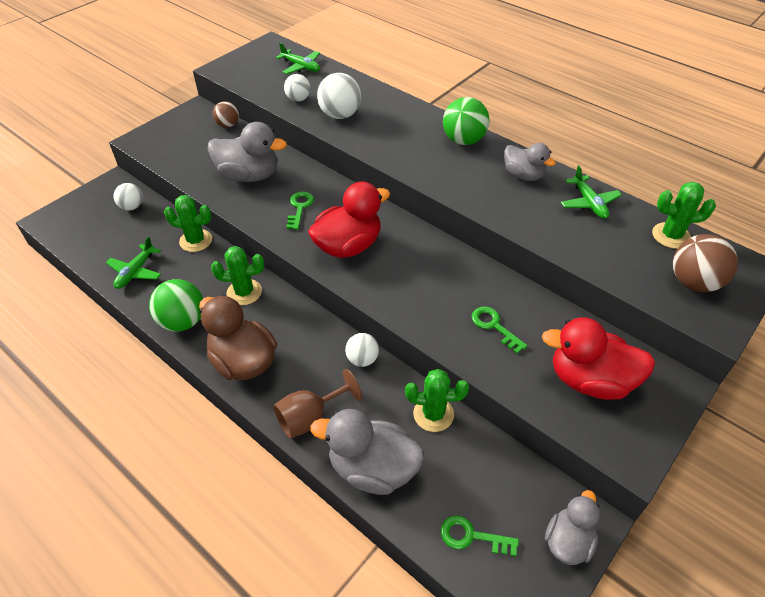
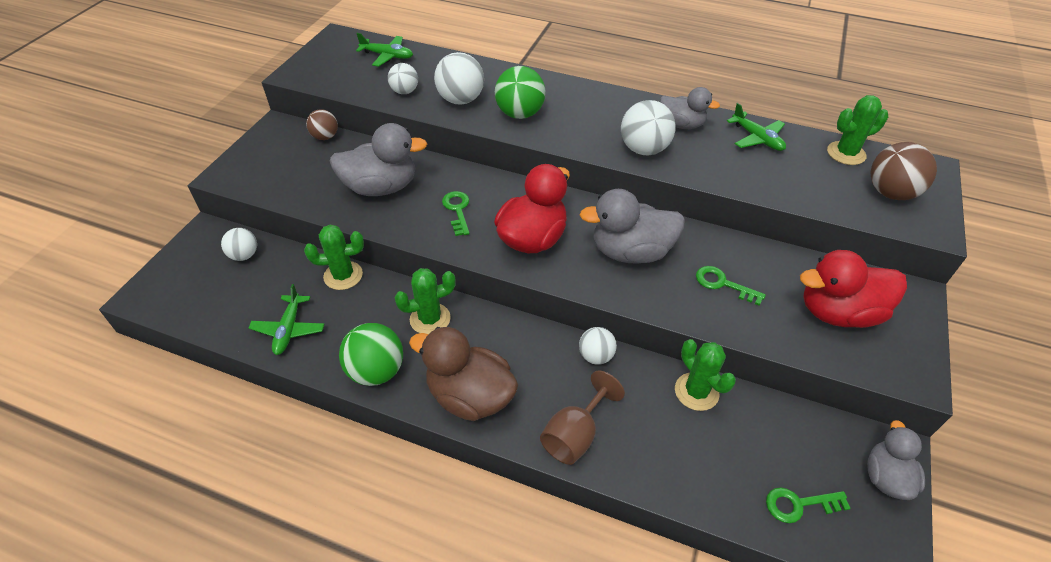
camera: 20 degrees left, 0 degrees up
(372, 468) = (667, 468): grey duck -> grey duck (630, 252)
(433, 414) = (696, 392): green cactus -> green cactus turned 75 degrees clockwise
(463, 140) = (603, 101): green ball -> green ball (520, 114)
(474, 190) = (644, 149): none -> white ball

